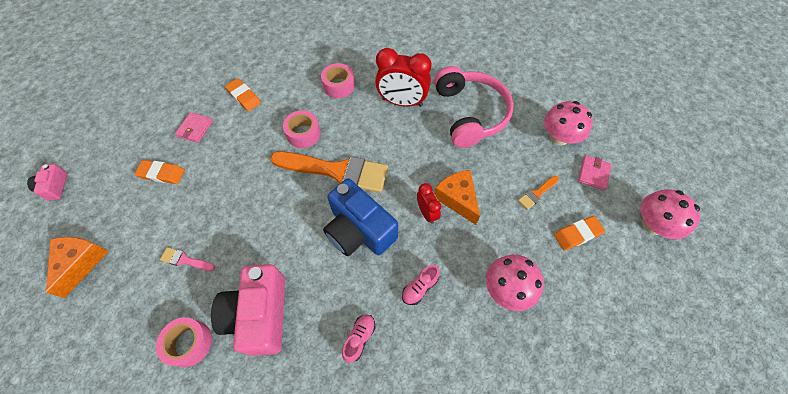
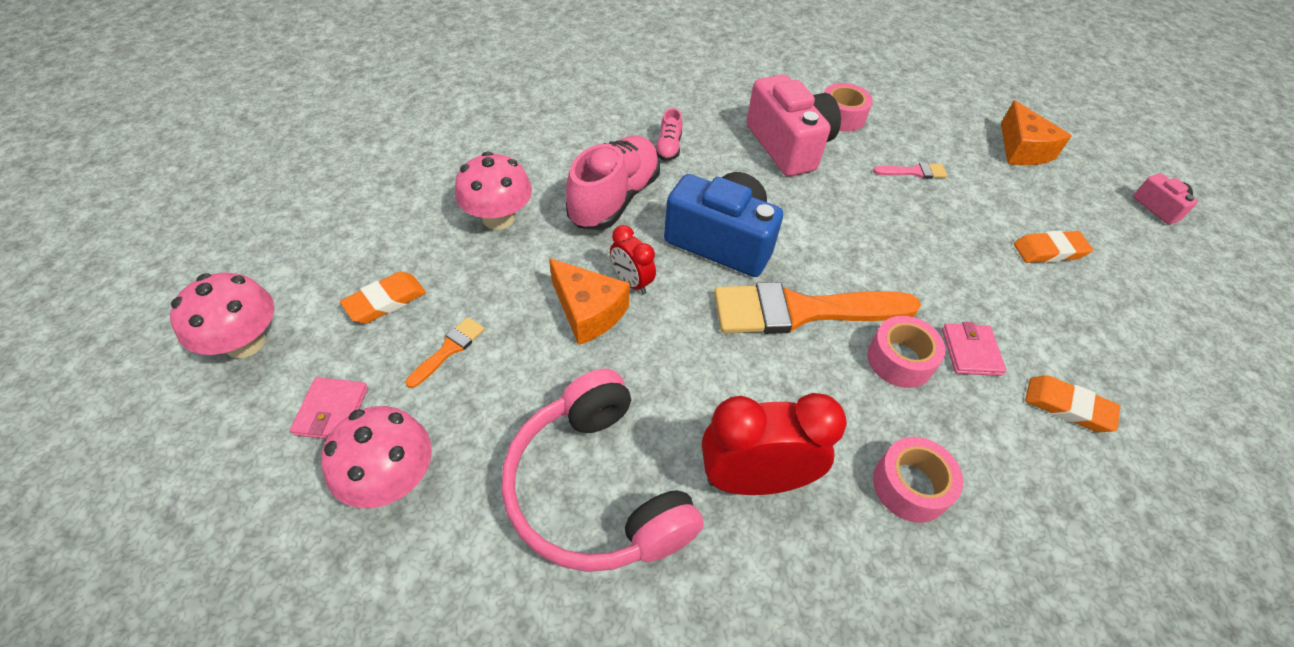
camera: 160 degrees right, 10 degrees down
(195, 129) = (1081, 325): pink wallet -> pink wallet (970, 352)
(420, 288) = (614, 199): pink shoe -> pink shoe, size x2.18

